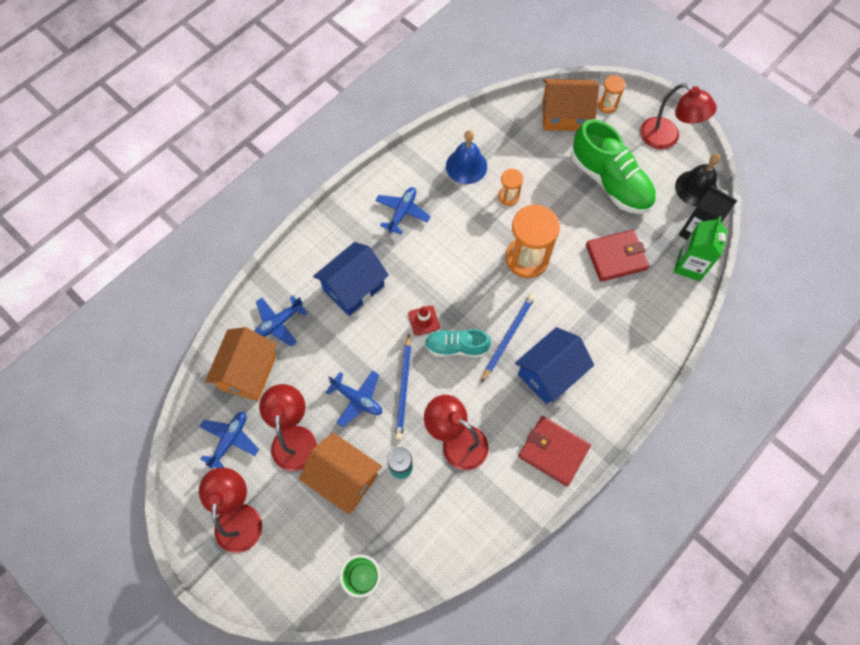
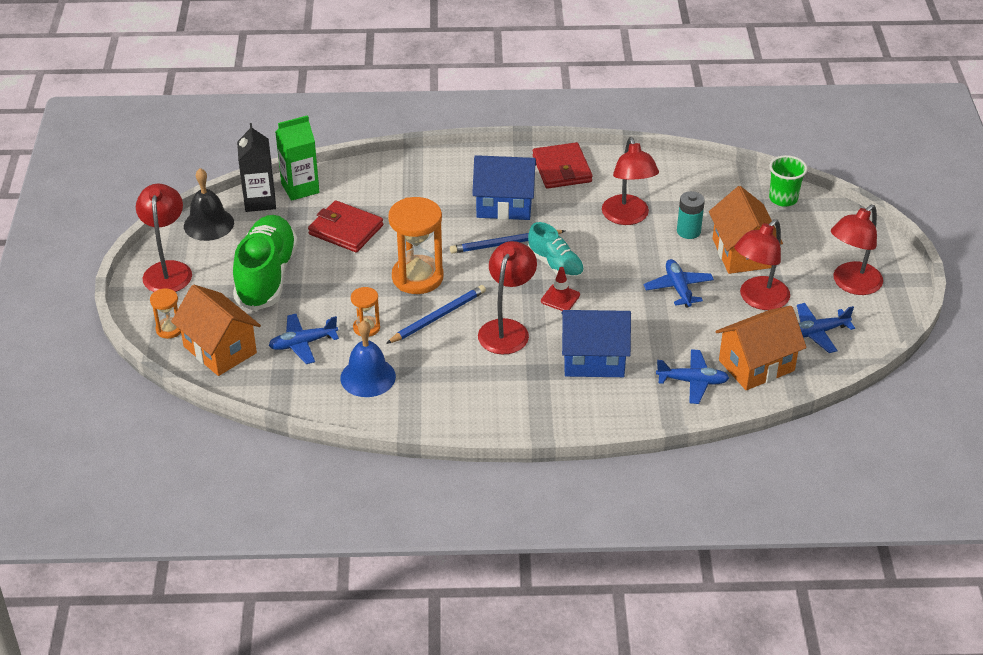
camera: 135 degrees left, 25 degrees down
(402, 212) = (477, 384): blue plane -> blue plane (303, 343)
(404, 388) = (631, 270): blue pencil -> blue pencil (438, 317)
(429, 266) = (507, 329): none -> red lamp

